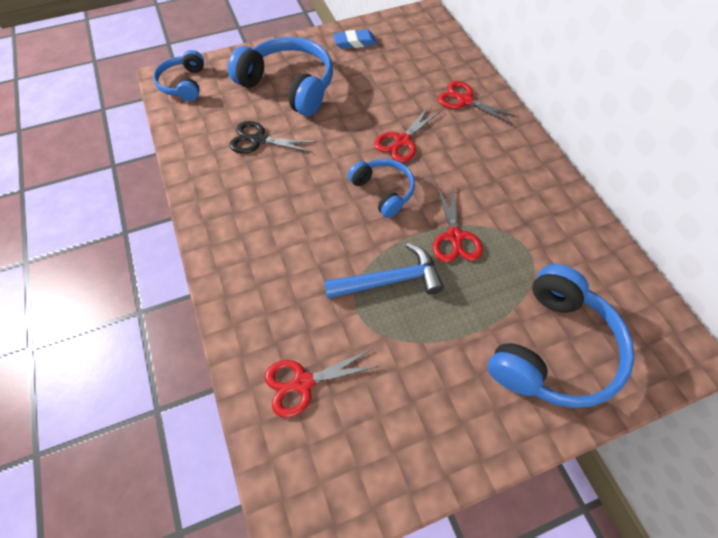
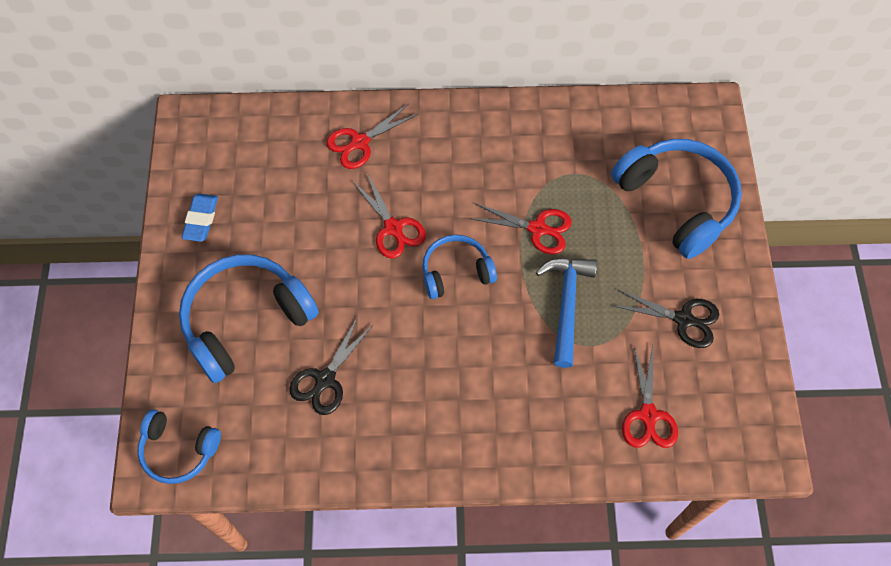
camera: 70 degrees left, 5 degrees up
(421, 391) = (683, 319): none -> black scissors

